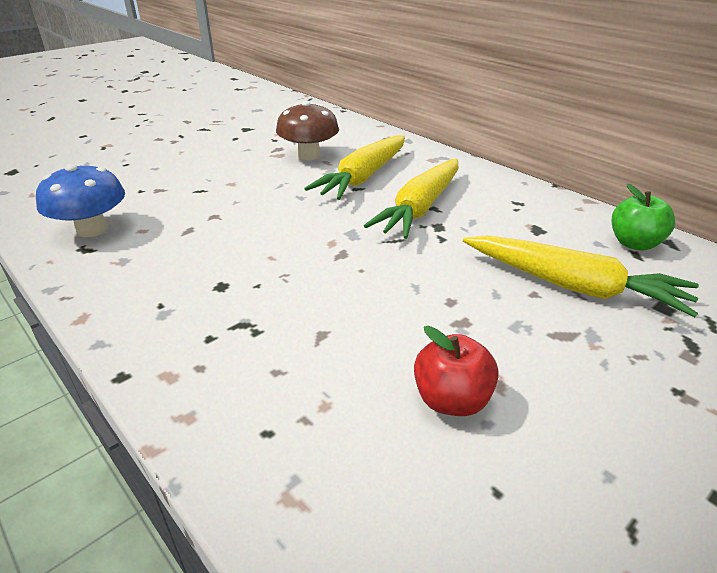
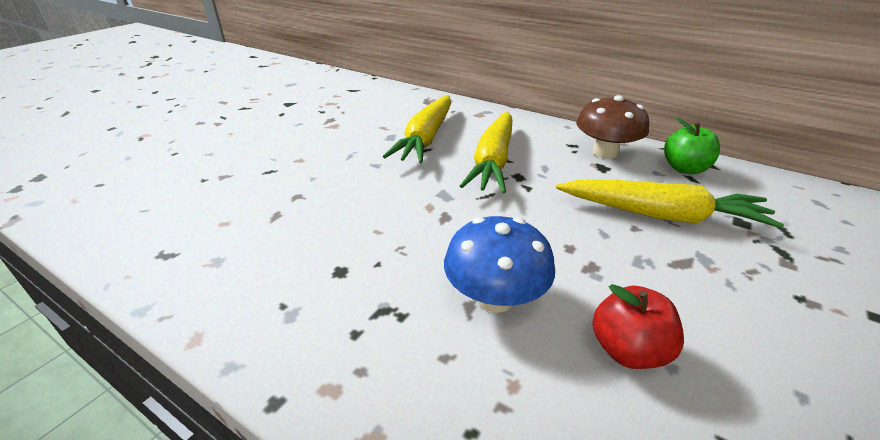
camera: 15 degrees left, 0 degrees up
(92, 229) = (165, 231): blue mushroom -> blue mushroom (495, 297)
(309, 155) = (363, 123): brown mushroom -> brown mushroom (605, 152)

